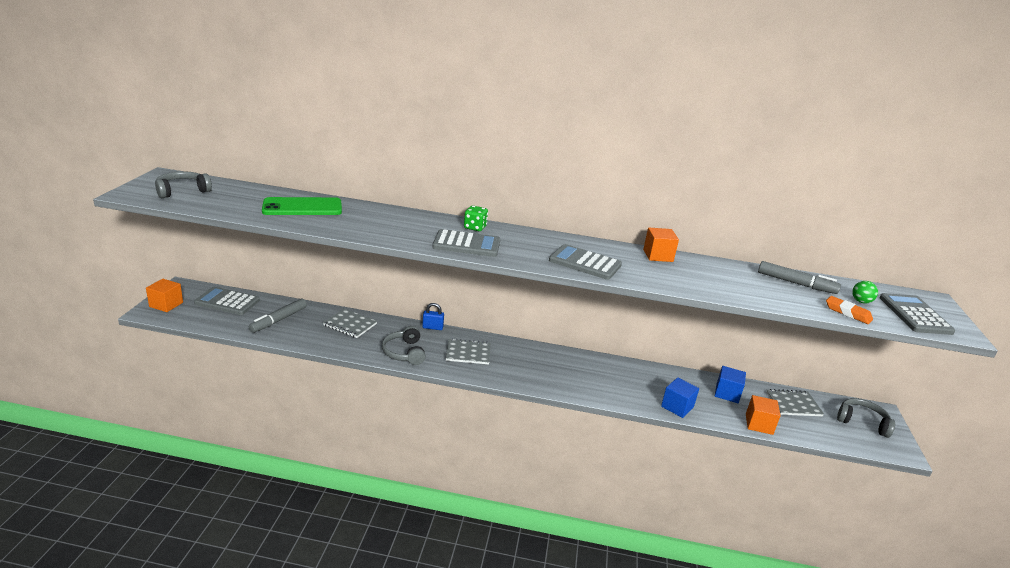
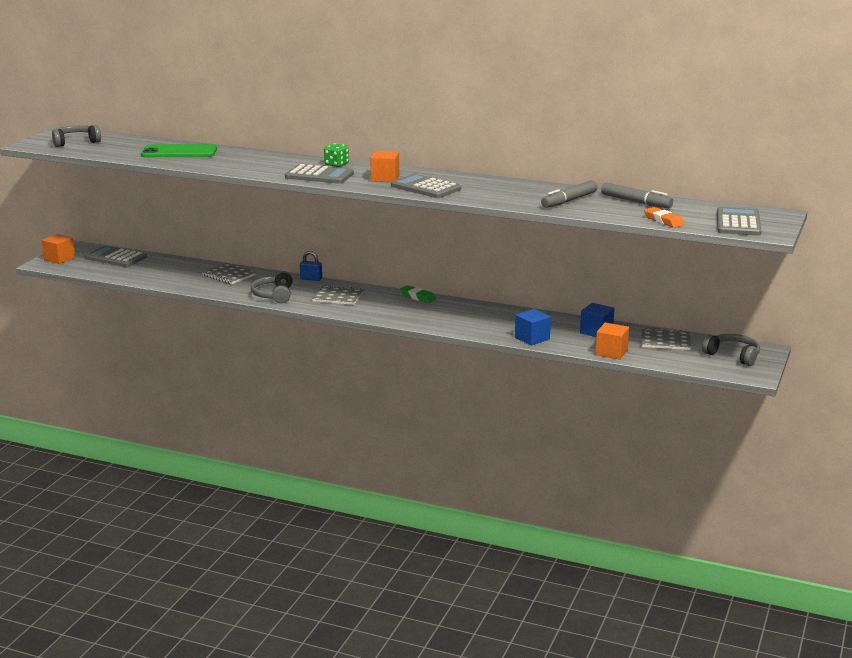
camera: 15 degrees right, 5 degrees down
(279, 320) = (161, 271): grey marker -> grey marker (569, 200)
(543, 350) = (417, 297): none -> green eraser
(658, 255) = (508, 183): orange cube -> orange cube (385, 178)
(861, 301) = (691, 214): green ball -> none

